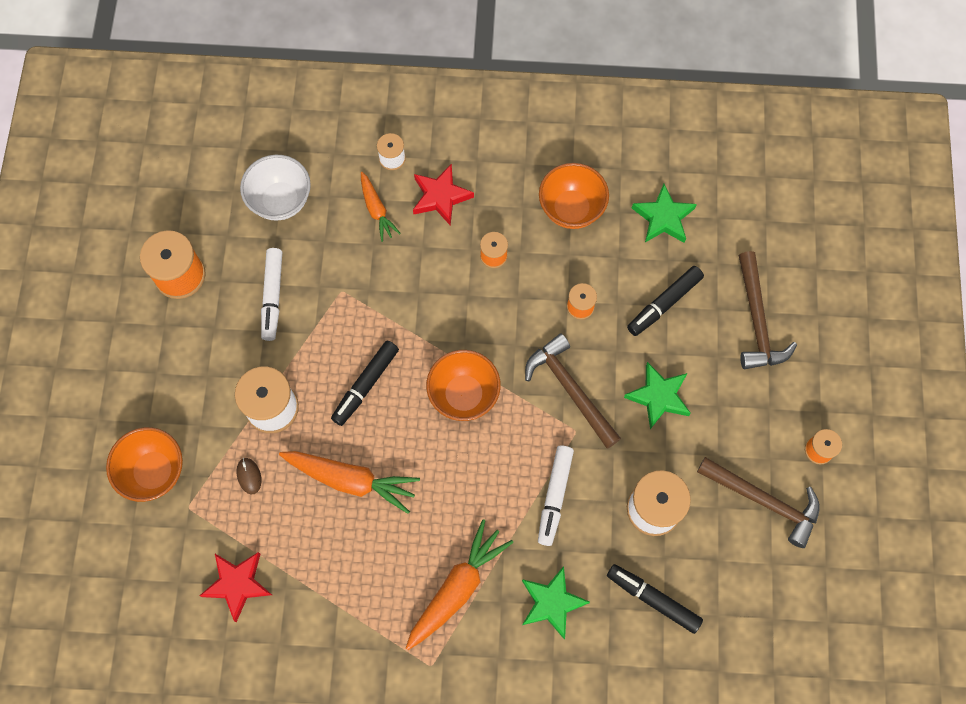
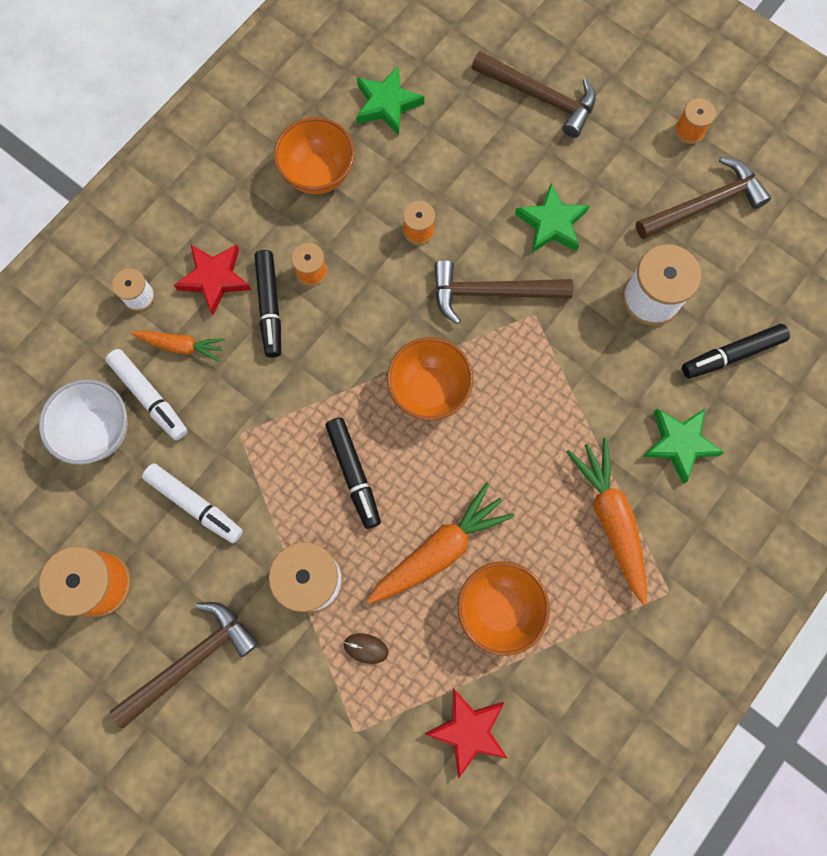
camera: 55 degrees left, 5 degrees up
(154, 472) = (293, 744): orange bowl -> orange bowl (499, 608)
(167, 368) = (191, 660): none -> brown hammer
(554, 496) = (582, 375): white marker -> white marker (150, 397)
(664, 304) = (468, 160): black marker -> black marker (270, 307)

